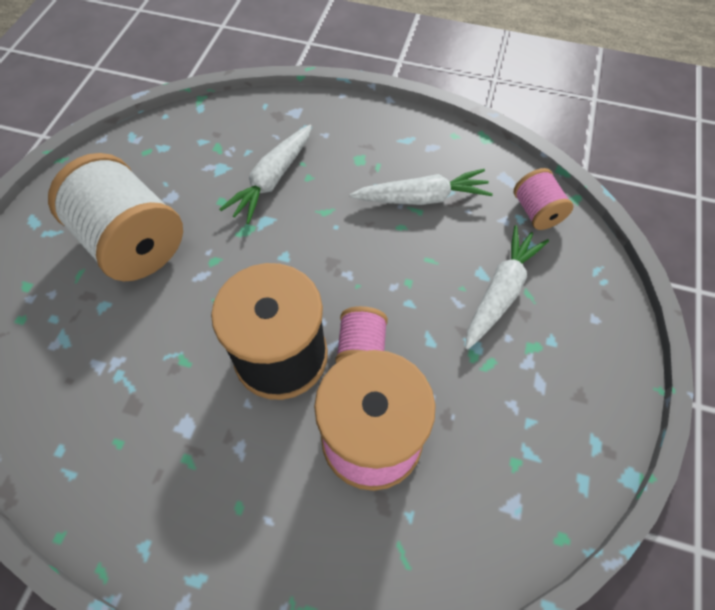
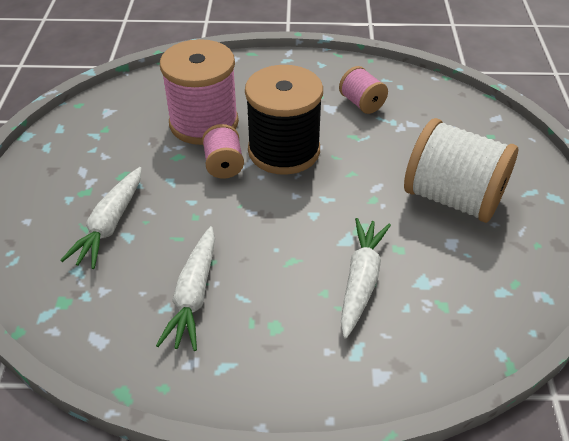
camera: 165 degrees right, 15 degrees down
(422, 198) = (193, 295): white carrot -> white carrot turned 60 degrees counterclockwise
(536, 212) = (66, 306): pink spool -> pink spool (361, 103)

